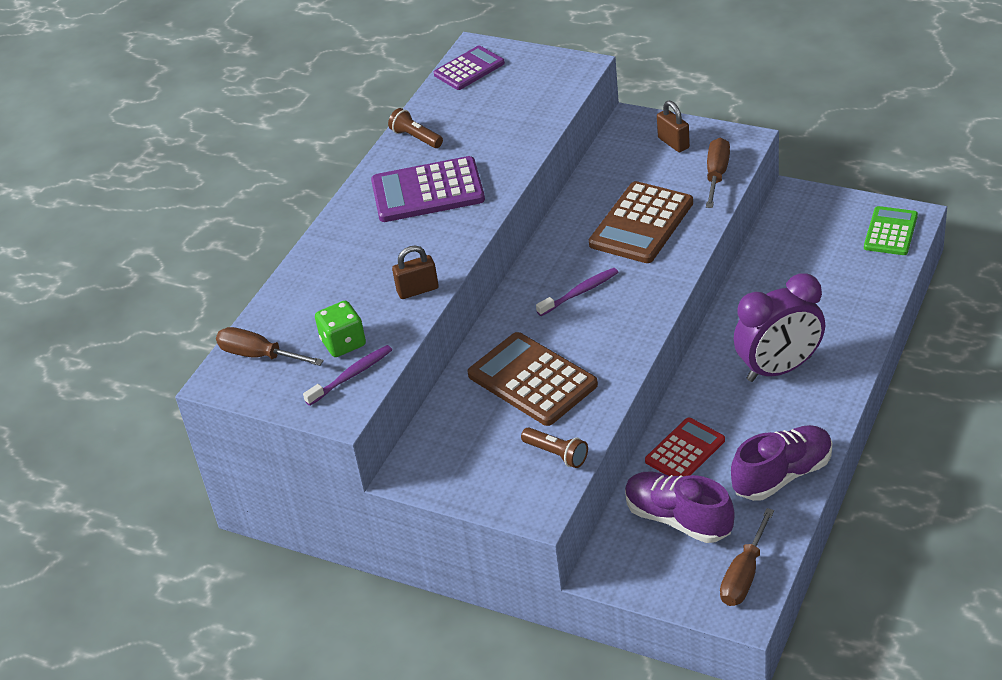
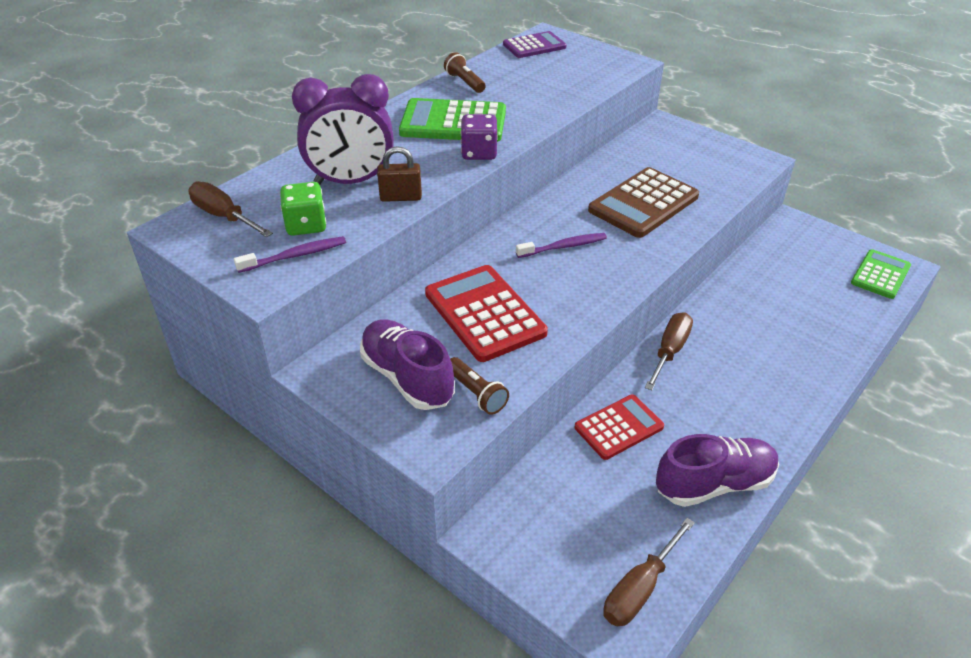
camera: 10 degrees right, 0 degrees up
(427, 191) = (453, 122): purple calculator -> green calculator
(470, 220) = (479, 153): none -> purple dice
(532, 380) = (484, 313): brown calculator -> red calculator
(673, 143) = (695, 148): brown padlock -> none
(678, 519) = (587, 499): purple shoe -> purple shoe (407, 378)
(716, 175) = (727, 181): brown screwdriver -> brown screwdriver (669, 351)
(779, 369) = (739, 372): purple clock -> purple clock (351, 181)

